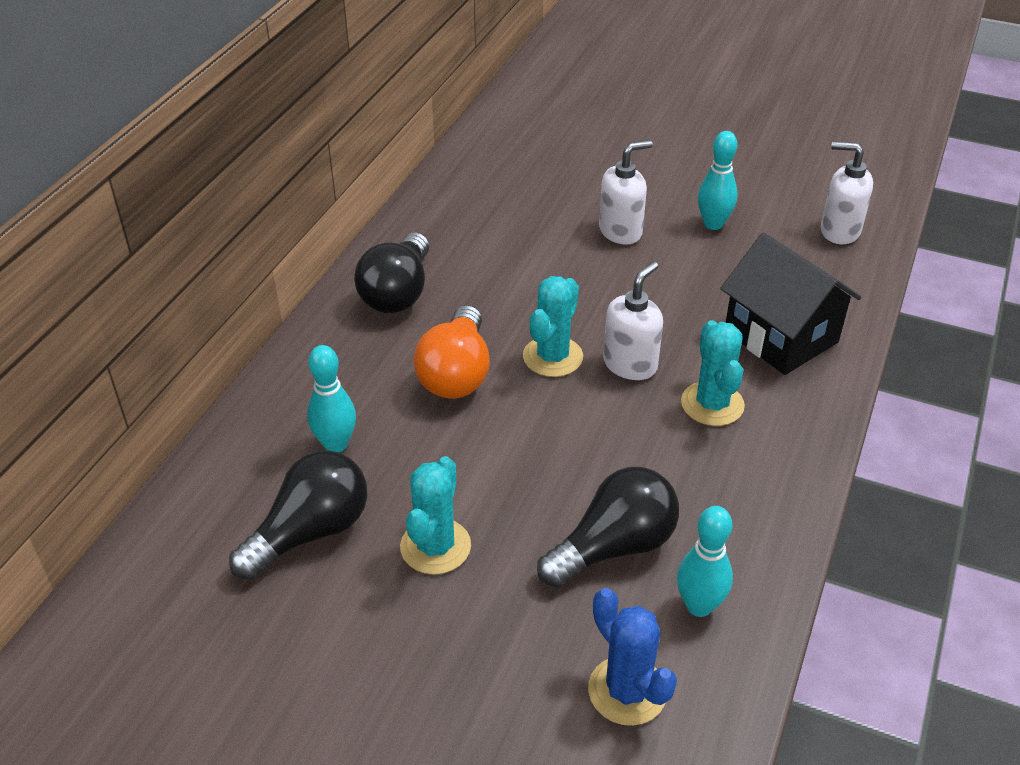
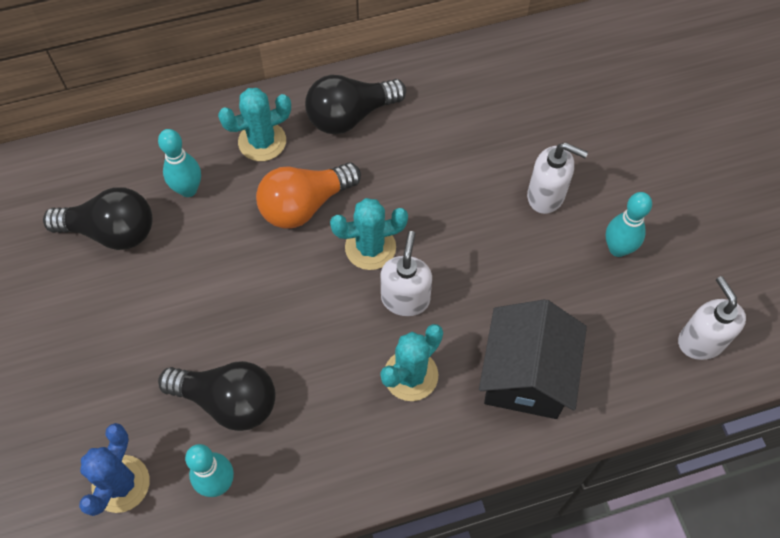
camera: 50 degrees right, 20 degrees up
(435, 546) = (151, 303): turquoise cactus -> turquoise cactus (262, 141)
(630, 364) = (405, 298): white soap dispenser -> white soap dispenser turned 75 degrees counterclockwise

